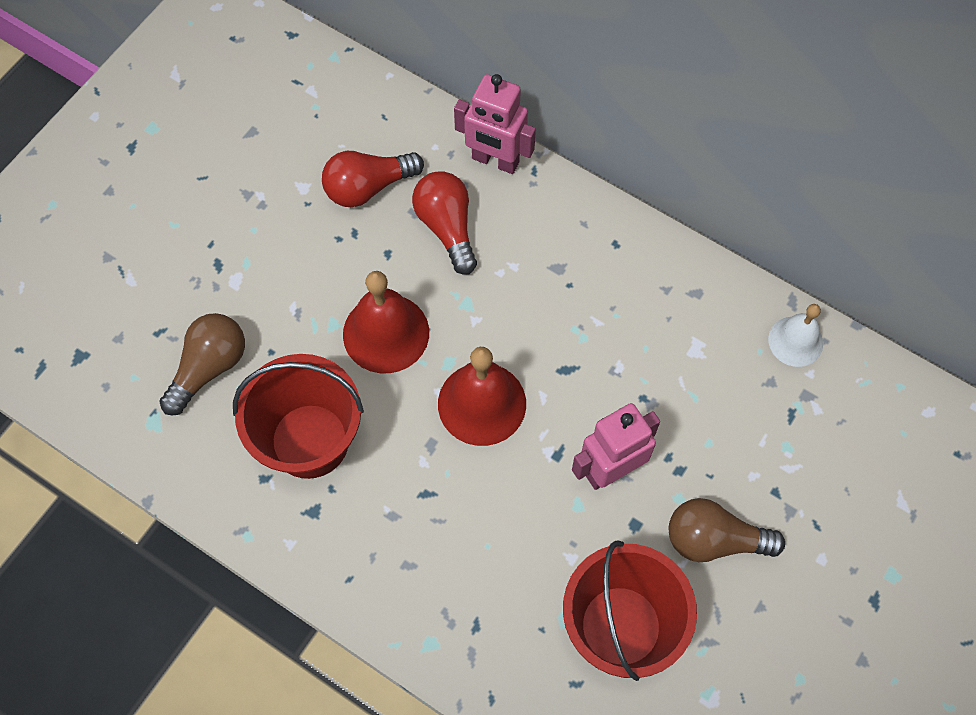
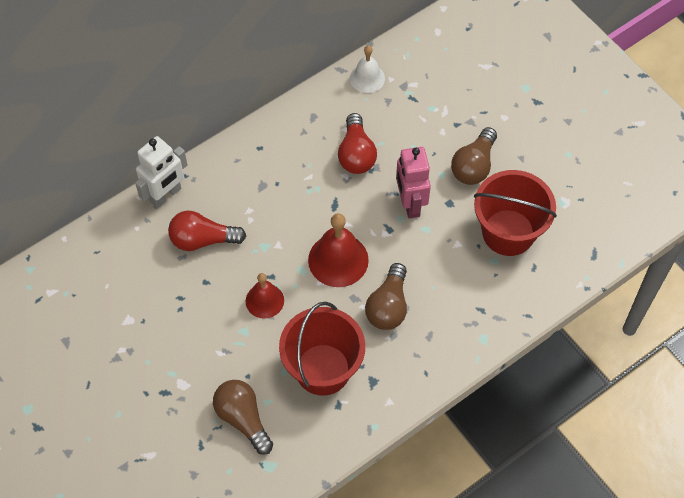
camera: 70 degrees left, 5 degrees down
(368, 187) = (149, 278): red light bulb -> red light bulb (356, 154)
(386, 333) = (264, 300): red bell -> red bell, size x0.63
(434, 494) = (388, 306): none -> brown light bulb
(495, 161) = (166, 195): pink robot -> white robot

